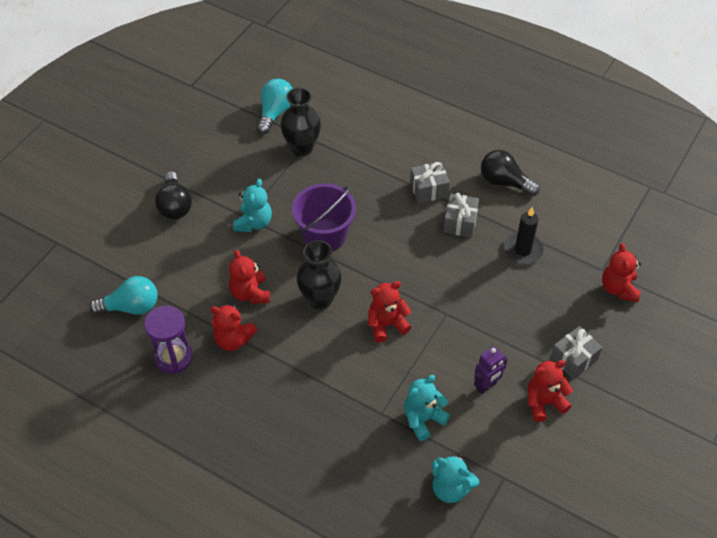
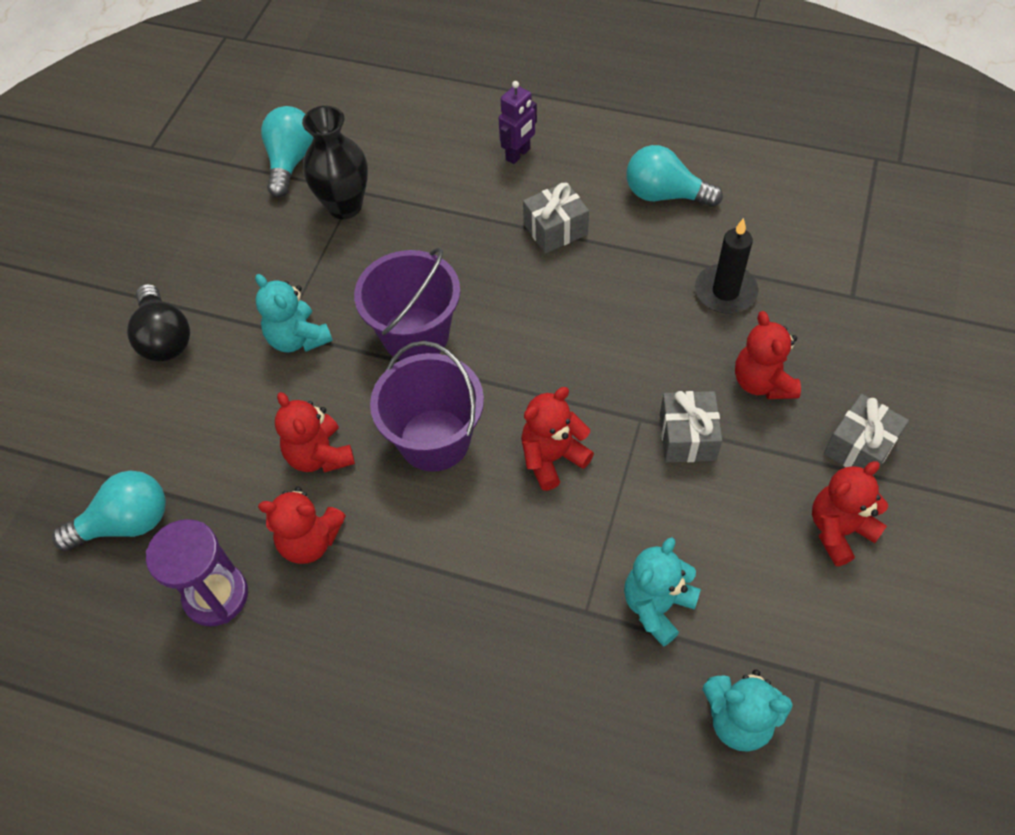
camera: 10 degrees left, 5 degrees up
(254, 223) = (298, 338): turquoise teddy bear -> turquoise teddy bear turned 135 degrees clockwise
(320, 299) = (434, 440): black vase -> purple bucket
(460, 222) = (617, 269): grey gift -> grey gift (687, 437)
(486, 386) = (740, 524): purple robot -> purple robot (518, 154)
(504, 182) = (664, 195): black light bulb -> turquoise light bulb
(618, 289) = (887, 320): red teddy bear -> red teddy bear (762, 382)

